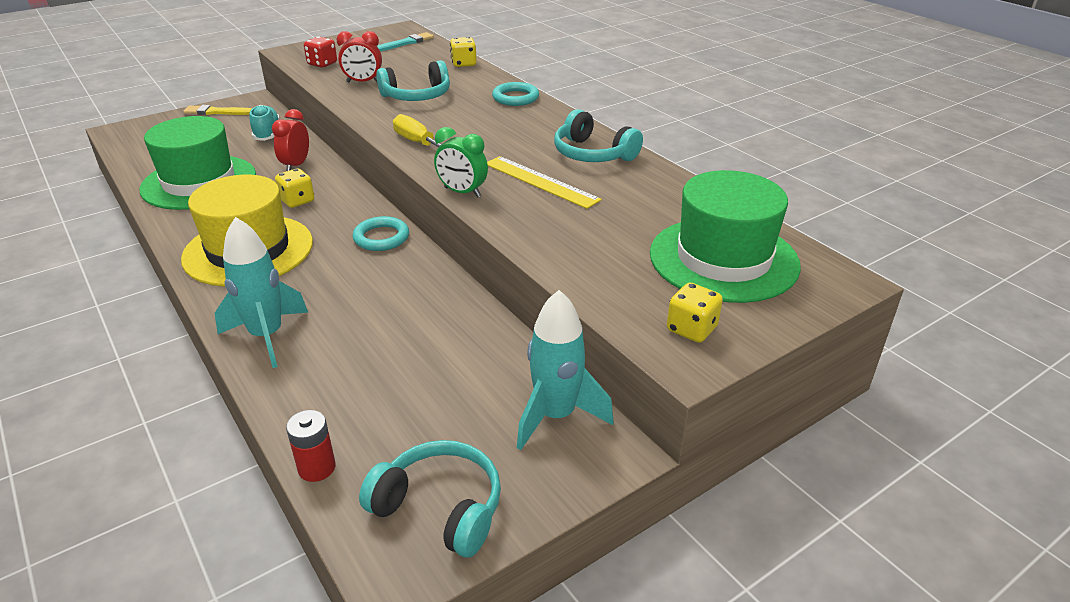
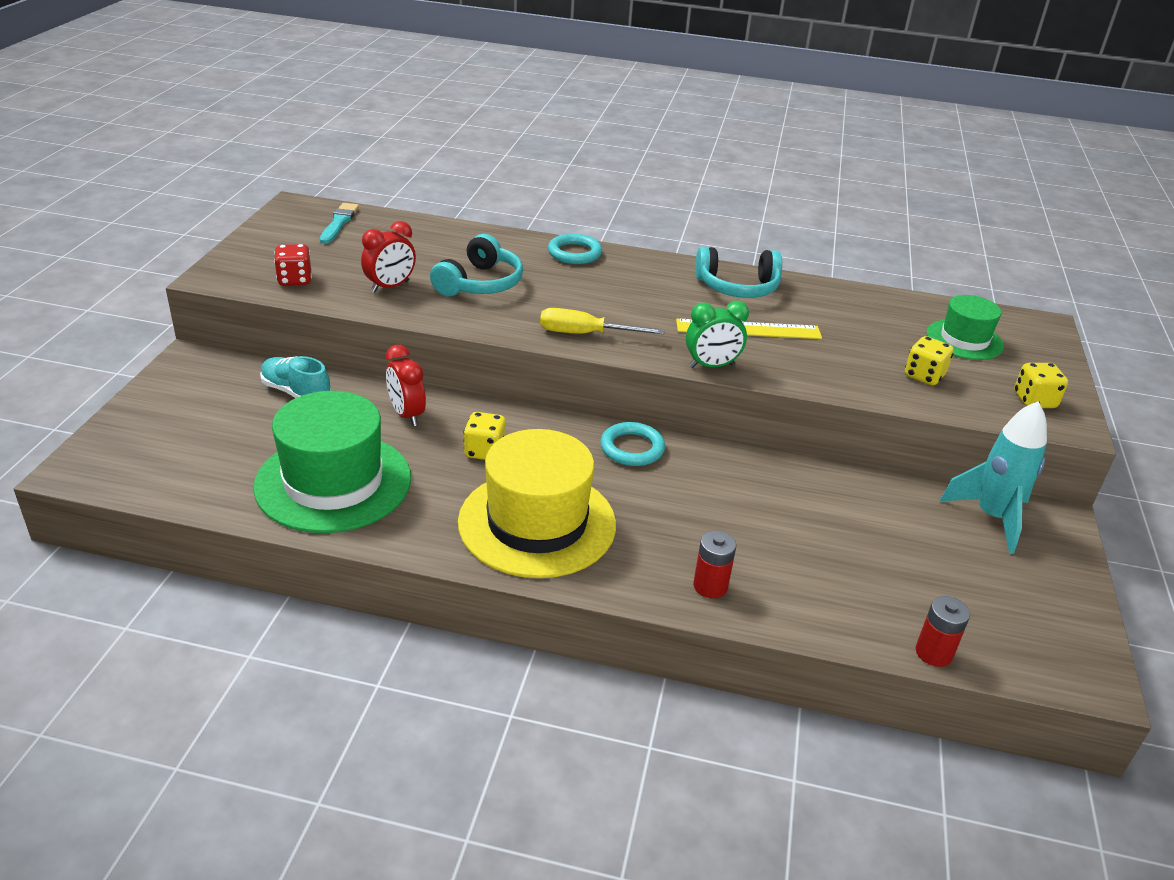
camera: 45 degrees left, 0 degrees up
(216, 112) = (172, 392): yellow brush -> none
(267, 336) = (710, 586): turquoise rocket -> red battery
(440, 508) = (1041, 622): turquoise headphones -> none
(464, 64) = (452, 230): yellow dice -> yellow dice (924, 376)
(723, 259) = (964, 340): green hat -> green hat, size x0.57

